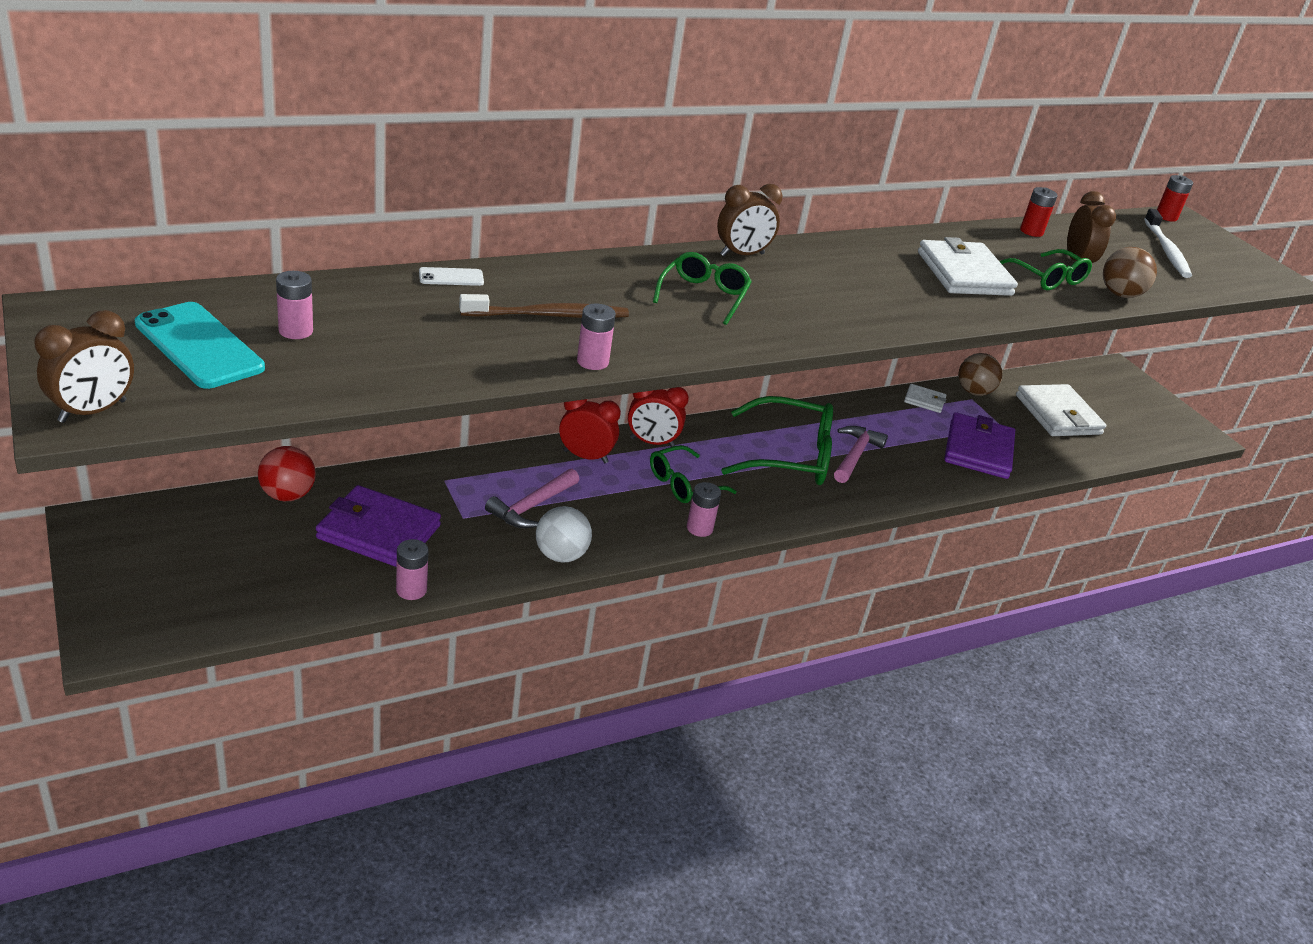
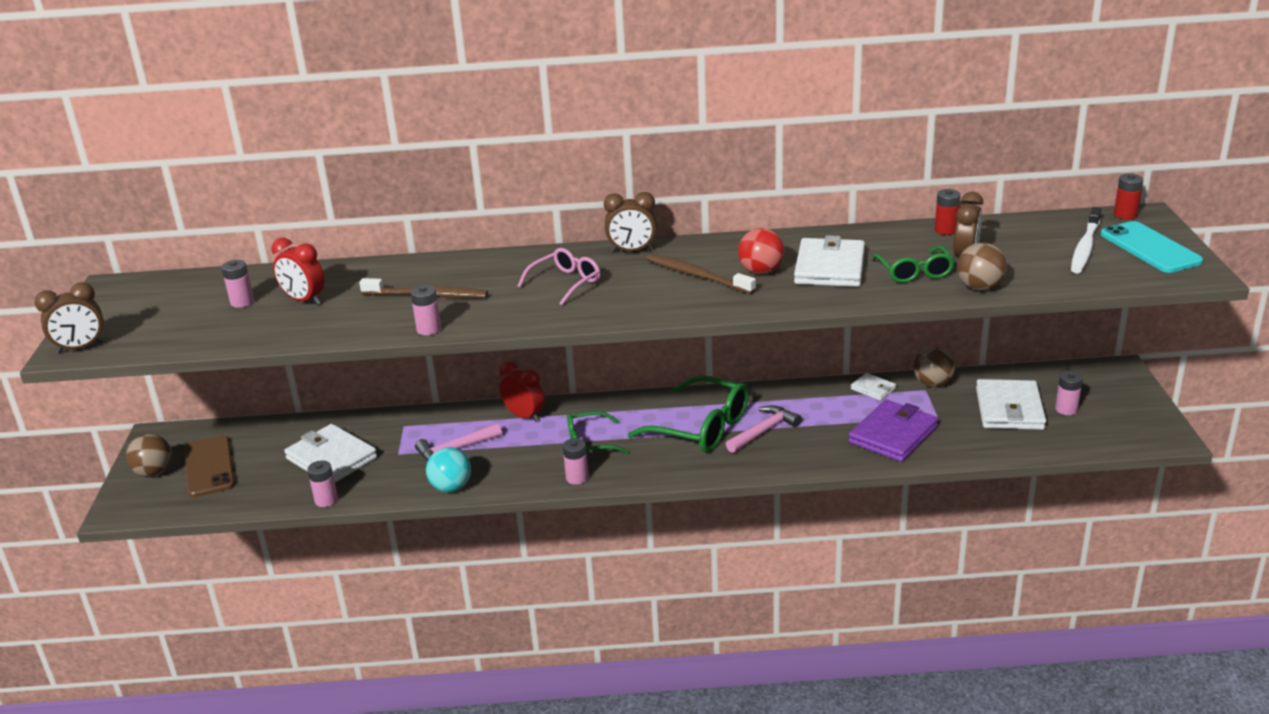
camera: 30 degrees right, 5 degrees down
(129, 577) = (154, 472): none -> brown ball
(199, 346) = (174, 310): turquoise phone -> turquoise phone (1150, 248)
(209, 560) = (209, 467): none -> brown phone
(287, 495) = (287, 428): red ball -> red ball (761, 271)
(379, 532) = (331, 458): purple wallet -> white wallet
(451, 277) = (381, 267): white phone -> none
(561, 555) = (451, 487): white ball -> turquoise ball
(652, 442) = (587, 409): red clock -> red clock (304, 300)
(703, 296) = (566, 283): green glasses -> pink glasses
(839, 284) = (696, 275): none -> brown toothbrush
(1104, 412) = (1066, 409): none -> pink battery

